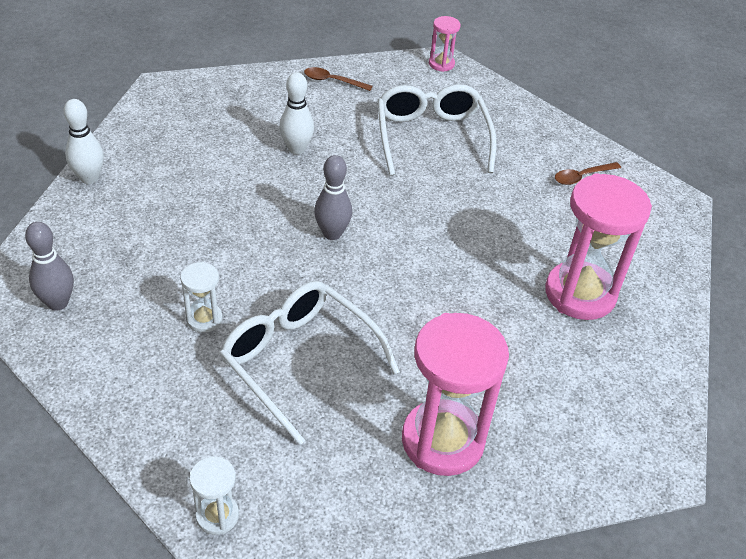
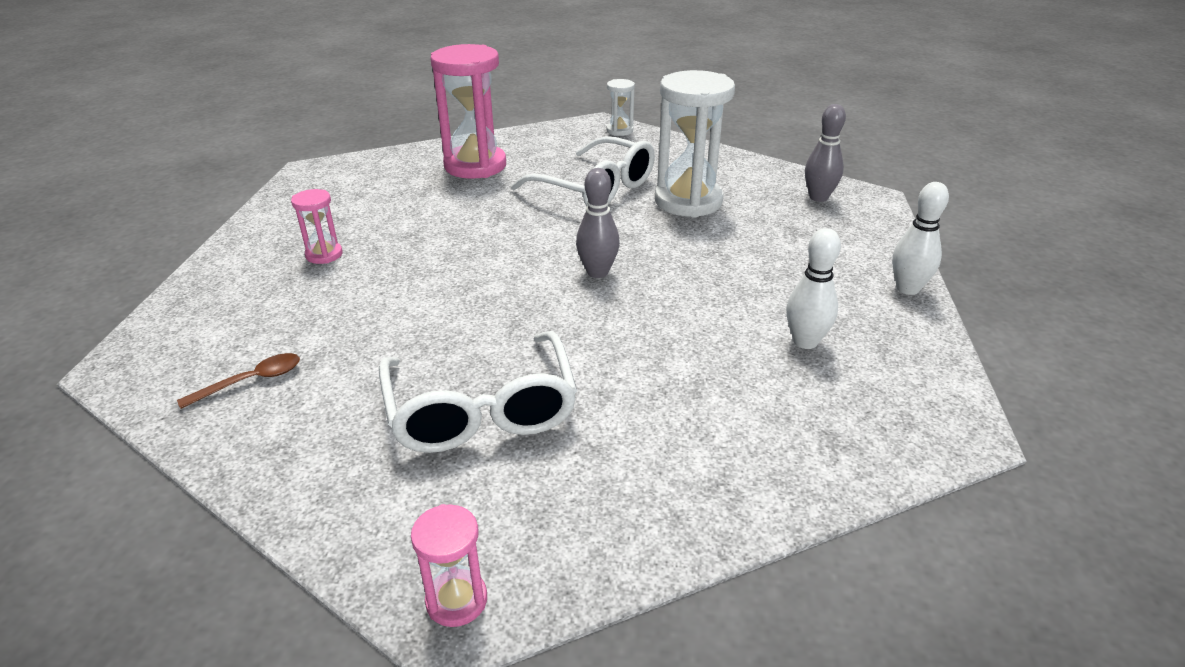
camera: 175 degrees right, 10 degrees down
(204, 319) = (688, 201): white hourglass -> white hourglass, size x2.11
(296, 149) = (683, 360): white bowling pin -> white bowling pin (805, 342)
(332, 81) = (680, 501): brown spoon -> none
(580, 294) = (324, 255): pink hourglass -> pink hourglass, size x0.47

